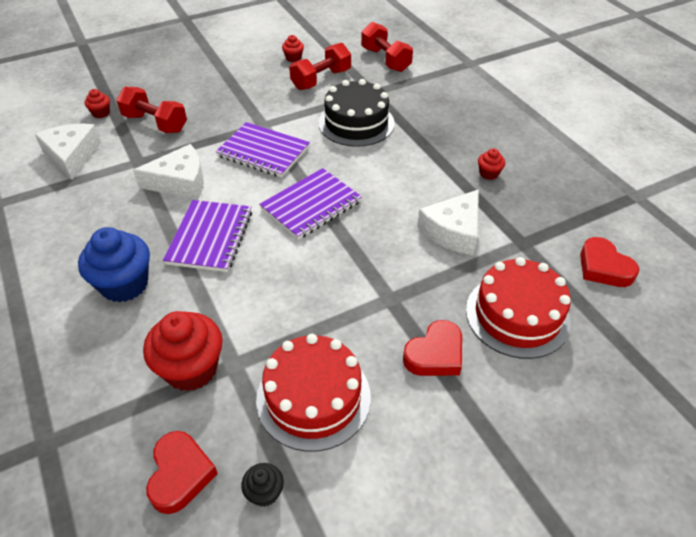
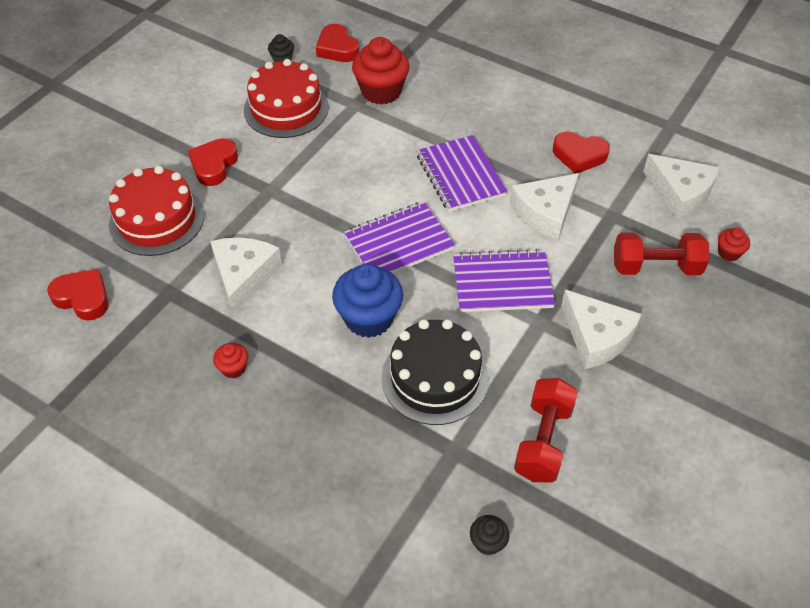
camera: 150 degrees right, 5 degrees up
(98, 212) = (579, 155): none -> red heart
(124, 284) = (486, 116): blue cupcake -> blue cupcake (369, 318)
(239, 106) = (596, 337): none -> white cheese
(293, 58) = (623, 471): red cupcake -> none
(311, 205) = (399, 243): purple notebook -> purple notebook turned 45 degrees clockwise
(385, 60) = (487, 542): red dumbbell -> black cupcake

